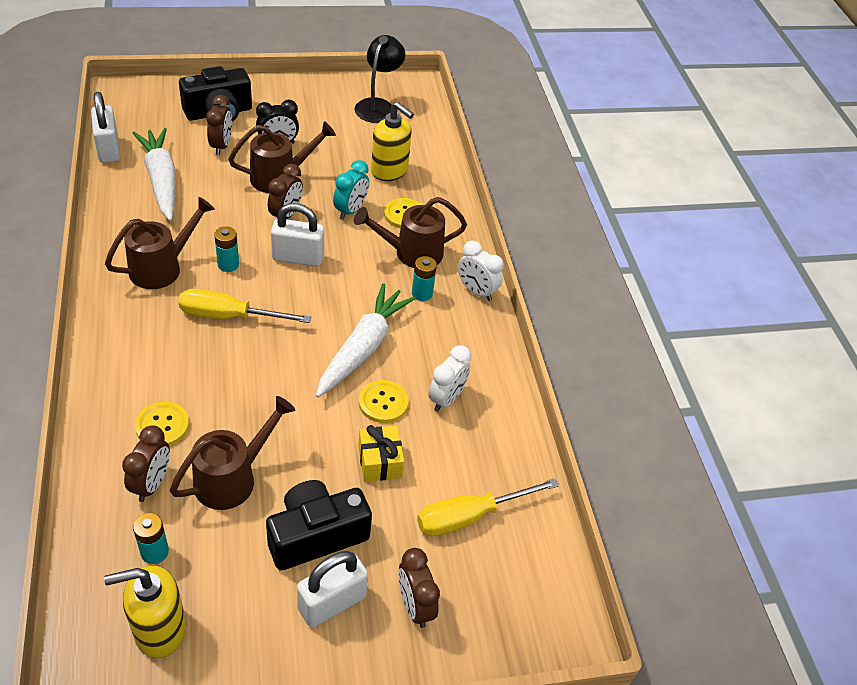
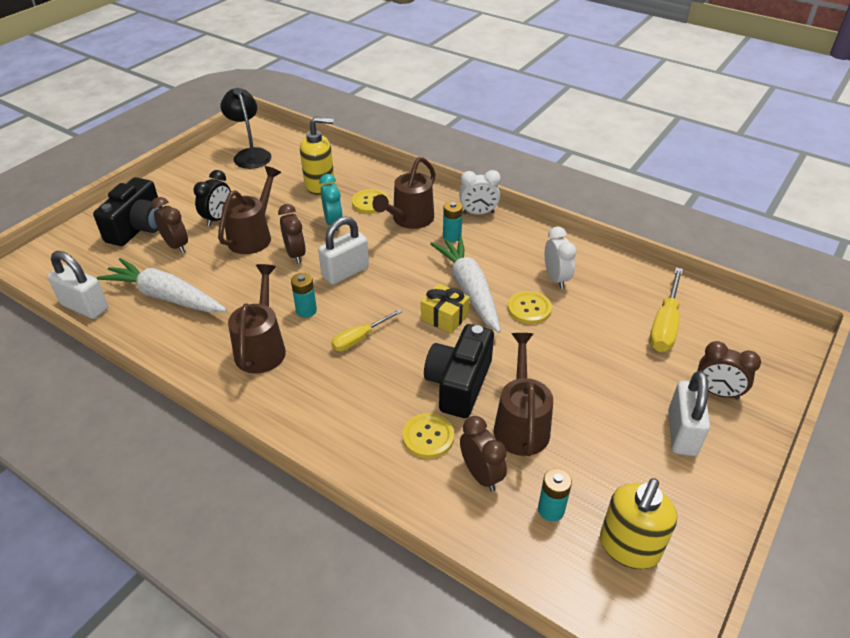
camera: 40 degrees left, 5 degrees down
(229, 316) = (360, 339): yellow screwdriver -> yellow screwdriver, size x0.65
(316, 535) = (615, 408): black camera -> black camera (459, 384)
(380, 461) = (580, 340): yellow gift -> yellow gift (444, 317)

